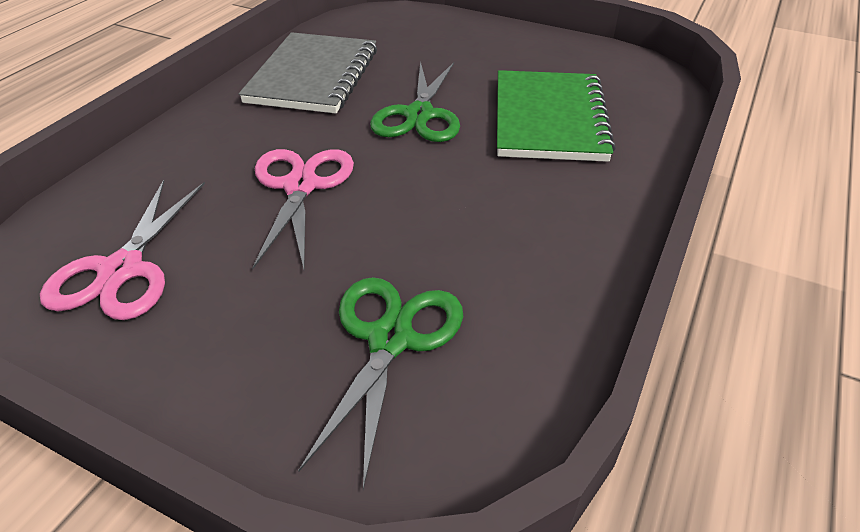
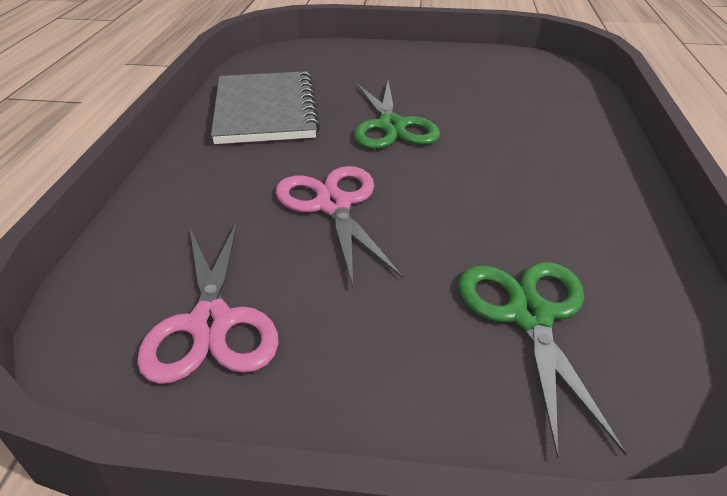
camera: 20 degrees left, 5 degrees down
(549, 119) = (503, 110): green notebook -> none

